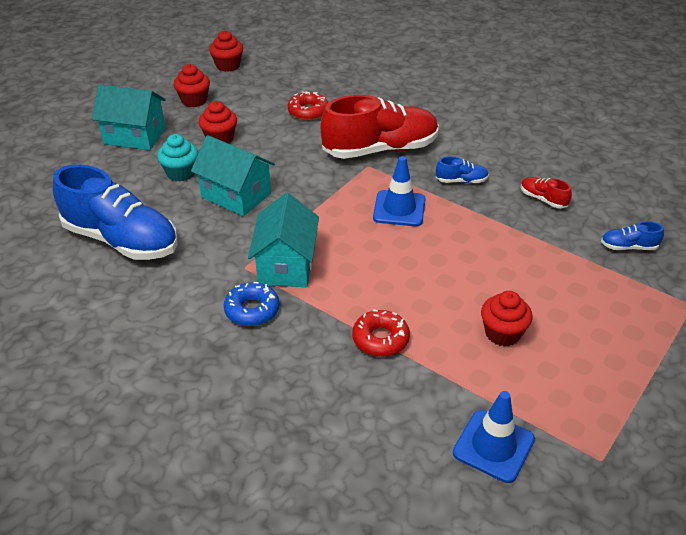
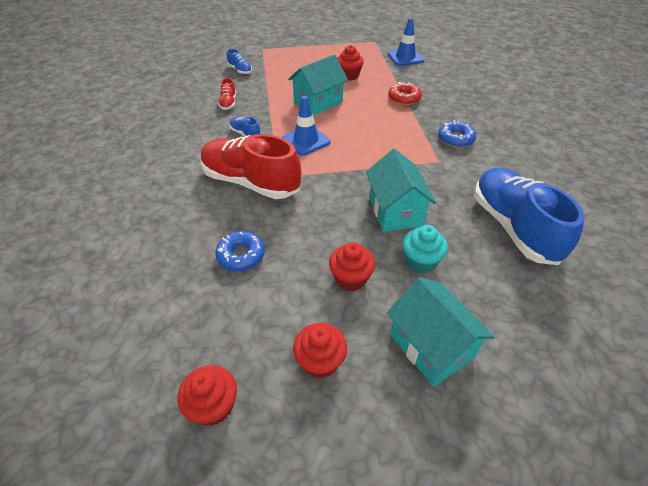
camera: 135 degrees left, 5 degrees up
(286, 265) = (412, 149): turquoise house -> turquoise house (318, 102)
(308, 111) = (241, 255): red donut -> blue donut

